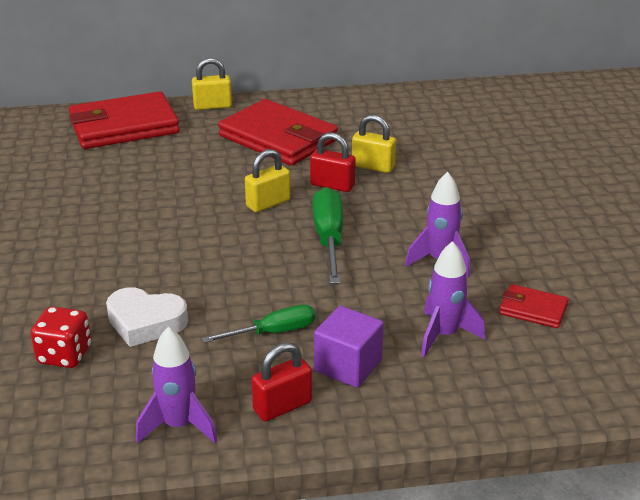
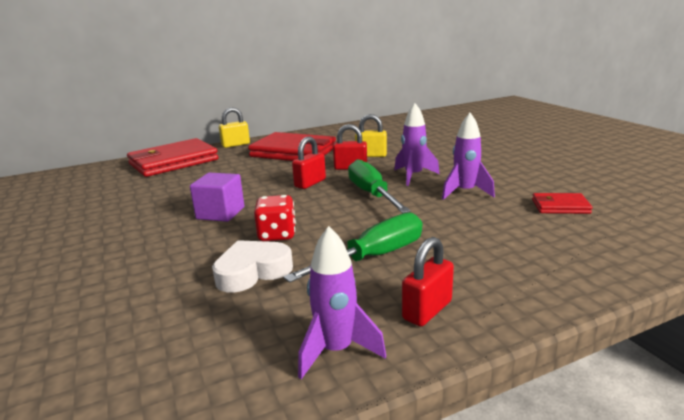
camera: 15 degrees left, 10 degrees down
(64, 355) = (182, 313): red dice -> red dice (277, 235)
(145, 322) = (252, 272): white heart -> white heart turned 150 degrees clockwise
(268, 203) = (310, 183): yellow padlock -> red padlock
(273, 332) = (374, 257): green screwdriver -> green screwdriver, size x1.52
(348, 366) = (458, 267): purple cube -> purple cube (220, 213)
(444, 335) = (514, 233): purple rocket -> purple rocket (413, 176)

